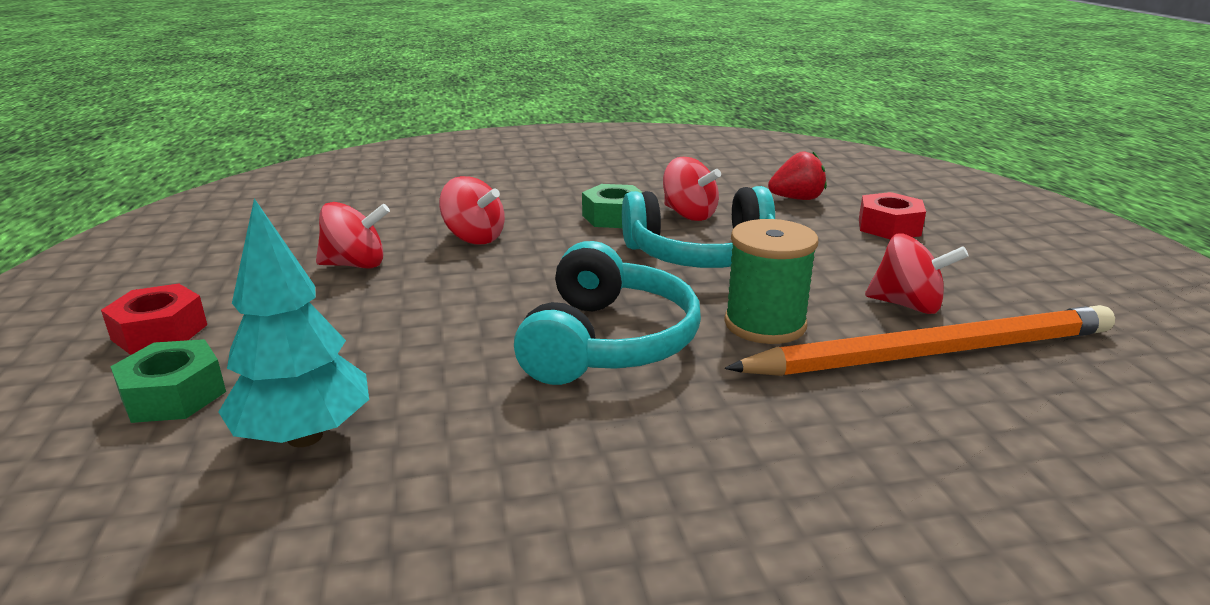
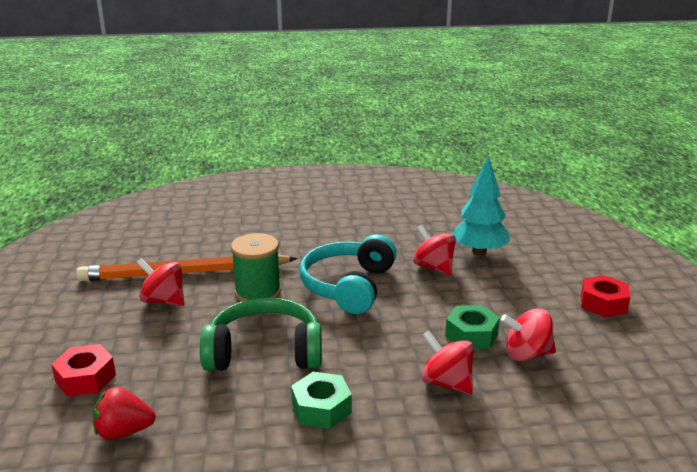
camera: 175 degrees left, 0 degrees up
(174, 395) = (553, 270): green nut -> green nut (471, 335)
(689, 215) = (249, 408): red spinning top -> red spinning top (433, 267)
(702, 255) = (264, 352): turquoise headphones -> green headphones

